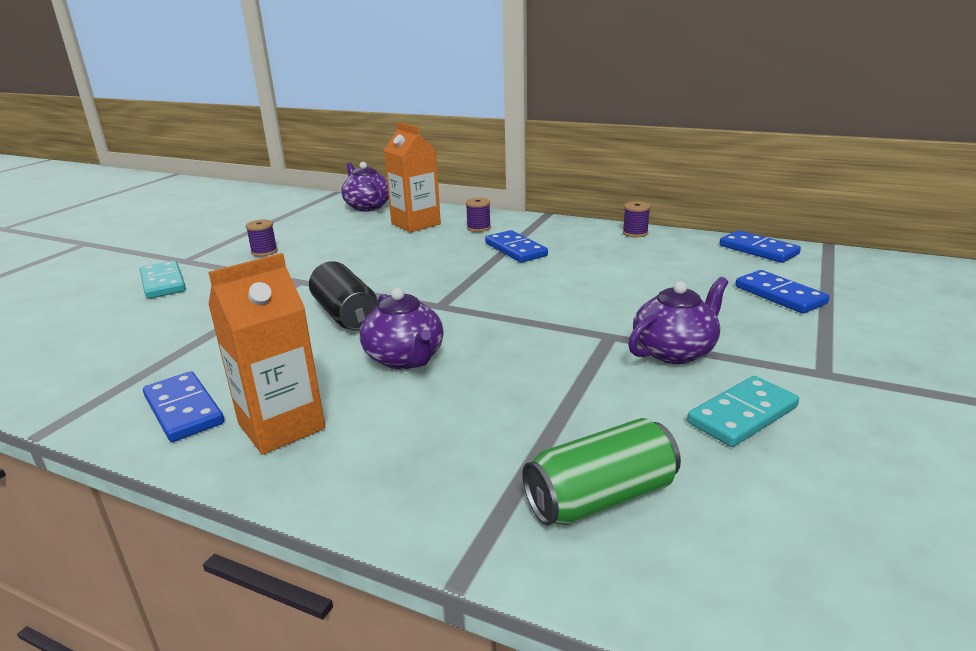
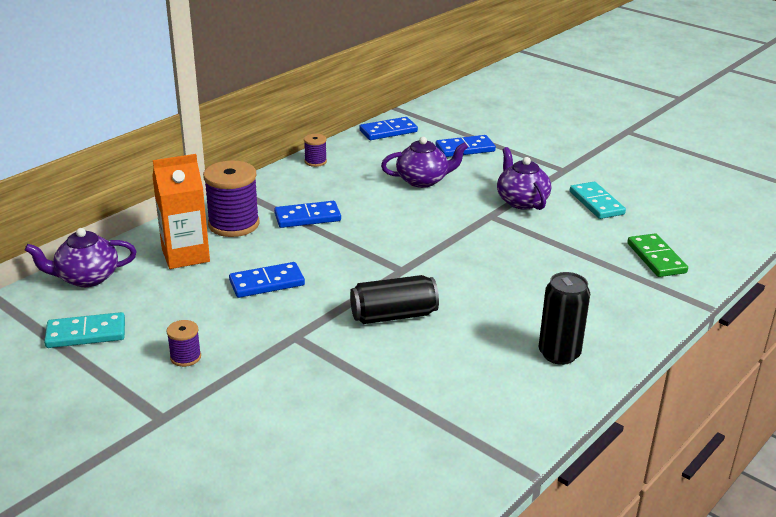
camera: 75 degrees left, 5 degrees up
(163, 283) = (229, 430): turquoise domino -> turquoise domino (86, 334)
(183, 410) = (521, 399): blue domino -> blue domino (267, 283)
(281, 426) = (559, 354): orange carton -> black can
(405, 359) = (485, 296): purple teapot -> purple teapot (423, 180)
(478, 228) = (234, 224): purple spool -> purple spool, size x2.03
(600, 498) = (656, 258): green can -> green domino

